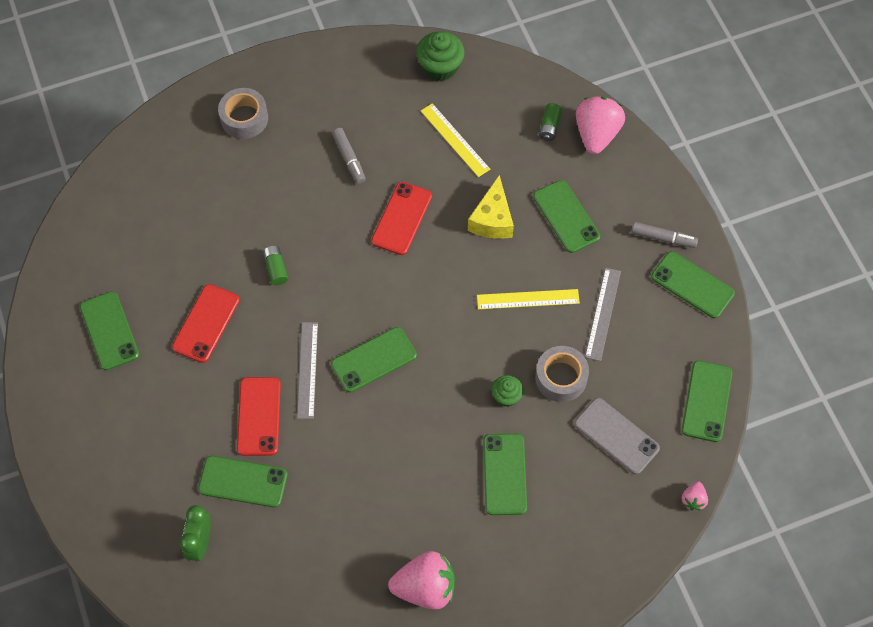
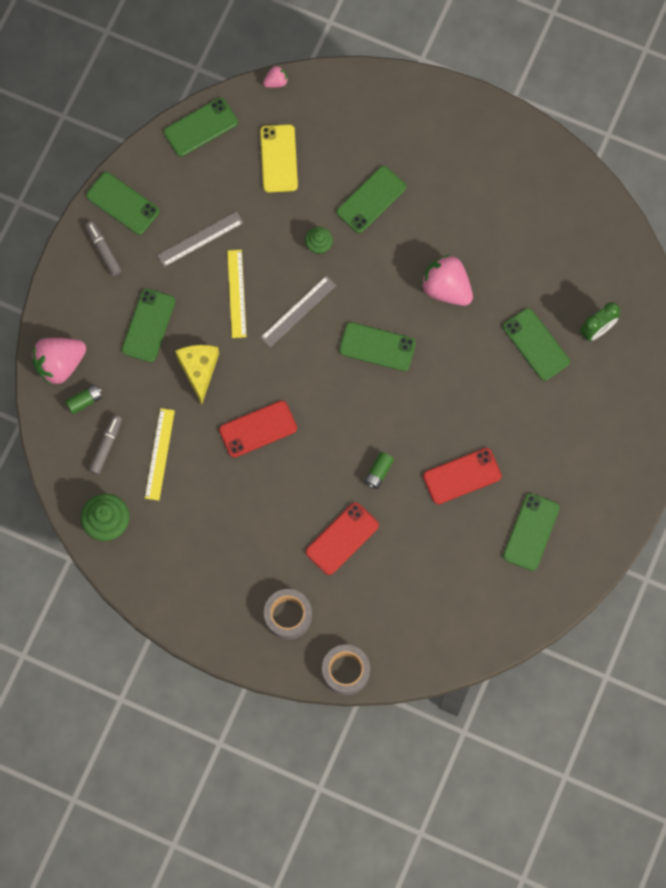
camera: 135 degrees left, 10 degrees up
(259, 416) = (486, 378): red phone -> red phone (342, 538)
(307, 370) = (426, 380): grey ruler -> grey ruler (298, 311)
(349, 159) = (247, 509): grey marker -> grey marker (106, 446)
(425, 587) = (487, 180): pink strawberry -> pink strawberry (446, 288)
(492, 219) = (199, 370): yellow cheese -> yellow cheese turned 60 degrees counterclockwise
(528, 299) = (236, 293): yellow ruler -> yellow ruler turned 45 degrees clockwise
(561, 378) = (272, 224): grey tape -> grey tape (345, 671)
(616, 436) = (278, 158): grey phone -> yellow phone
(692, 285) = (122, 203): green phone -> green phone turned 45 degrees counterclockwise

